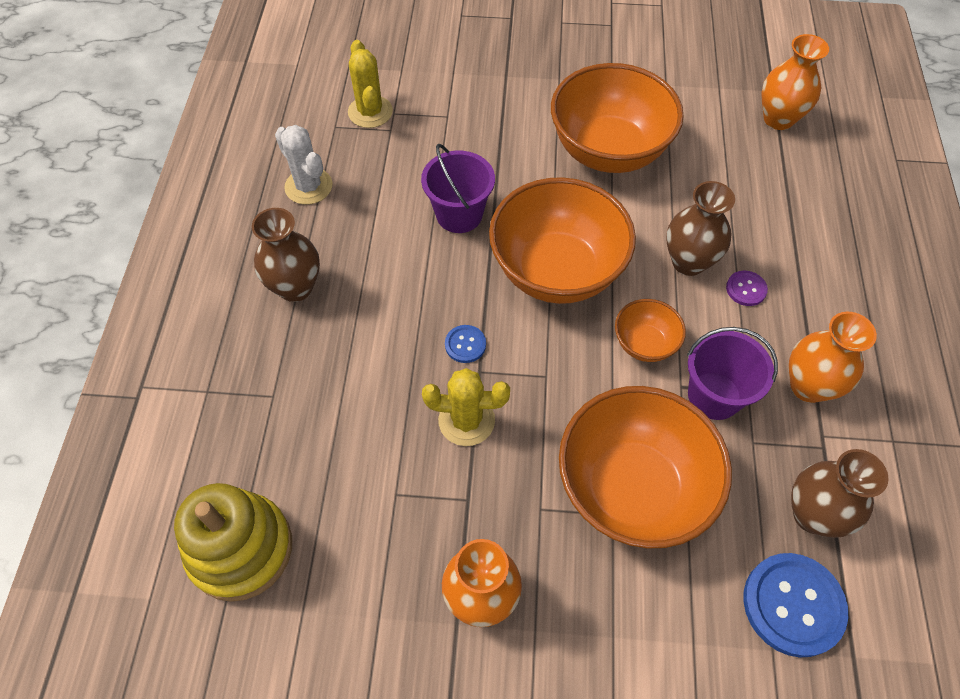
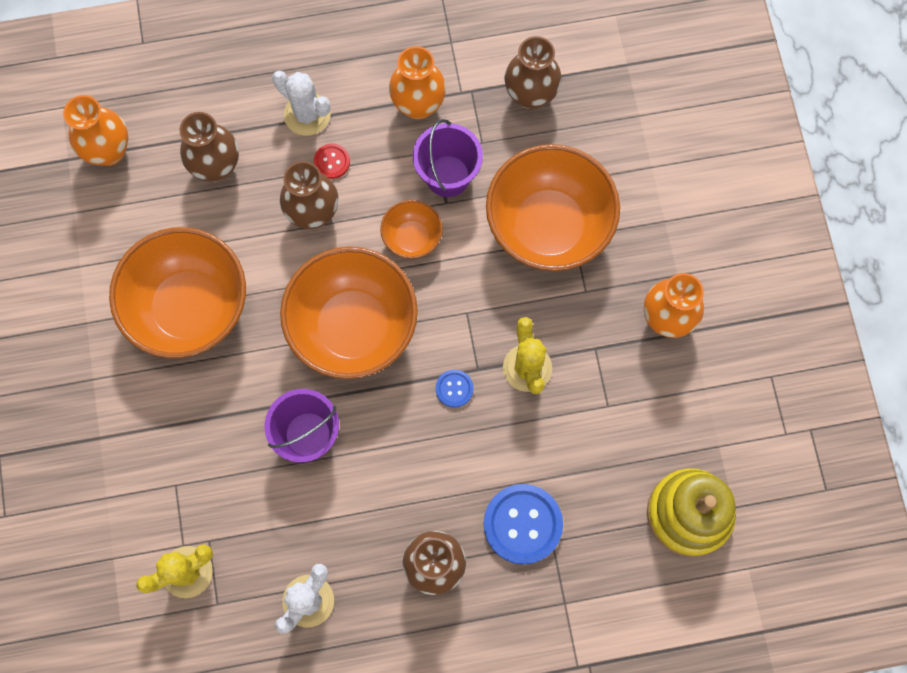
camera: 105 degrees left, 15 degrees up
(746, 289) = (332, 162): purple button -> red button
(751, 194) = (217, 167): none -> brown vase
(793, 605) = (603, 105): blue button -> blue button (522, 524)
(805, 278) = (307, 114): none -> white cactus

